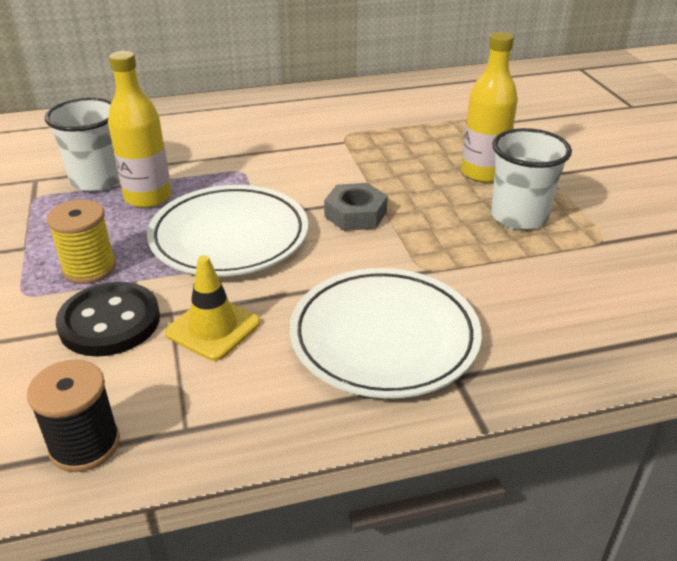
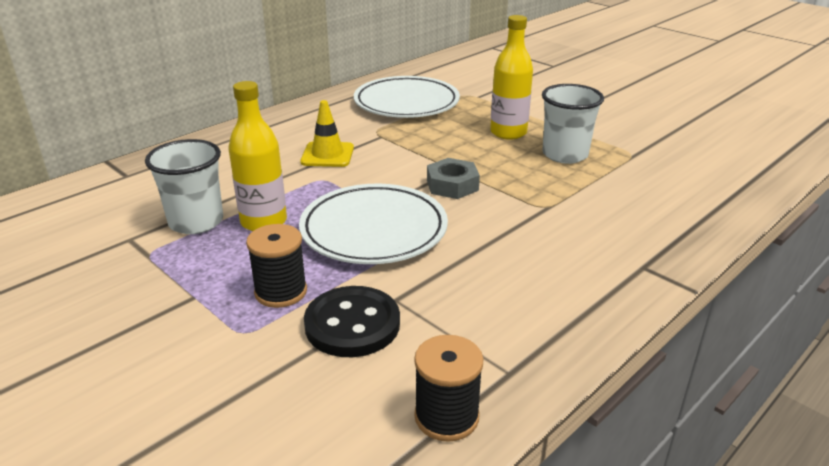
camera: 30 degrees left, 5 degrees down
(89, 268) = (281, 292): yellow spool -> black spool
(213, 328) = (443, 298): yellow traffic cone -> yellow traffic cone (327, 155)
(384, 337) = (571, 259): white plate -> white plate (406, 103)

